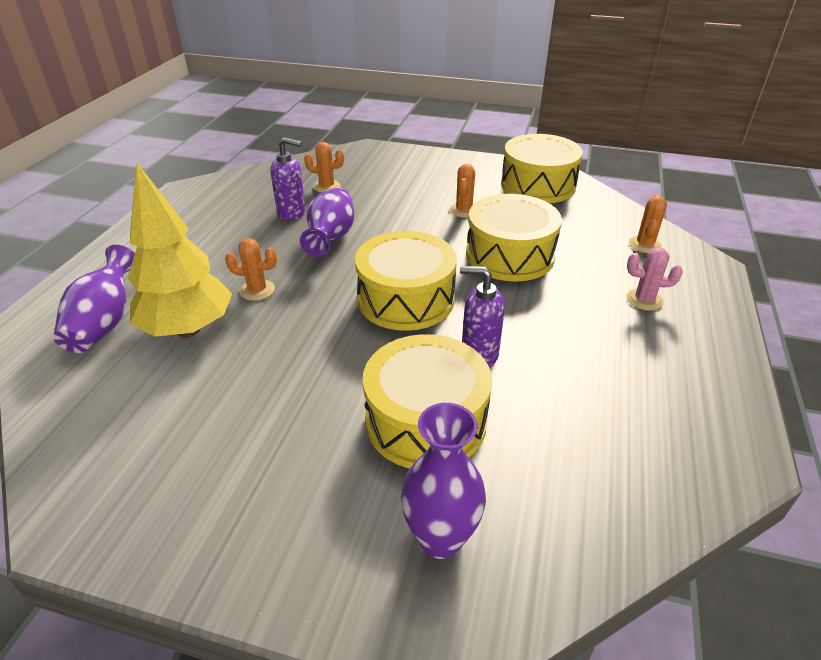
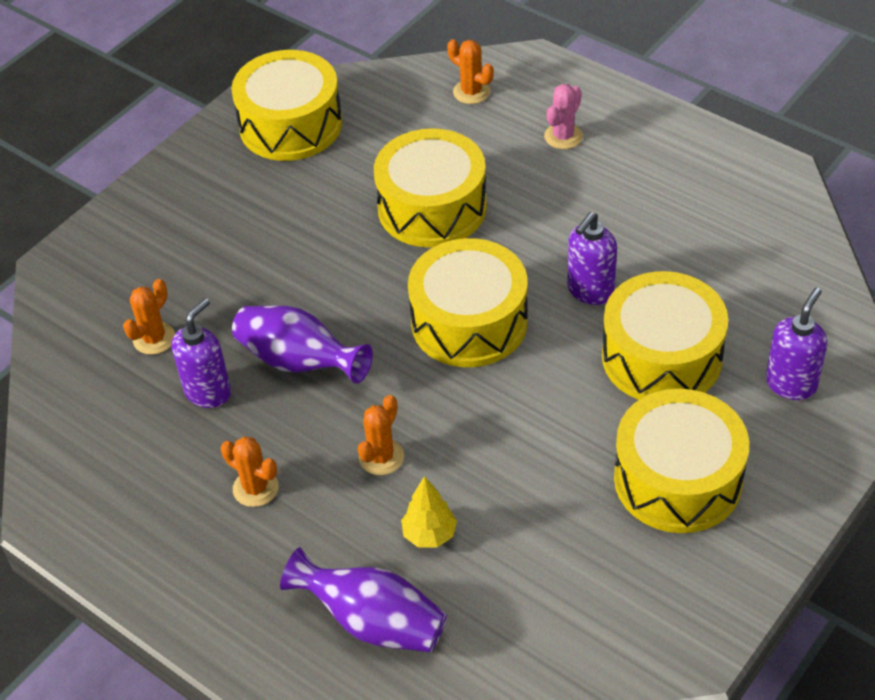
camera: 65 degrees left, 10 degrees up
(188, 329) = (429, 535): yellow tree -> yellow tree, size x0.46
(277, 467) = (677, 479): none -> yellow drum
(440, 538) = (791, 383): purple vase -> purple soap dispenser
(464, 210) = (309, 214): orange cactus -> orange cactus (255, 488)

